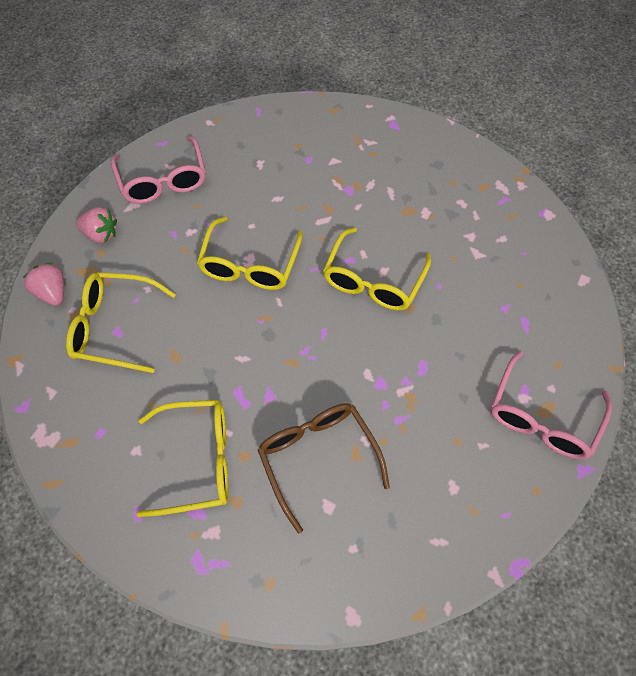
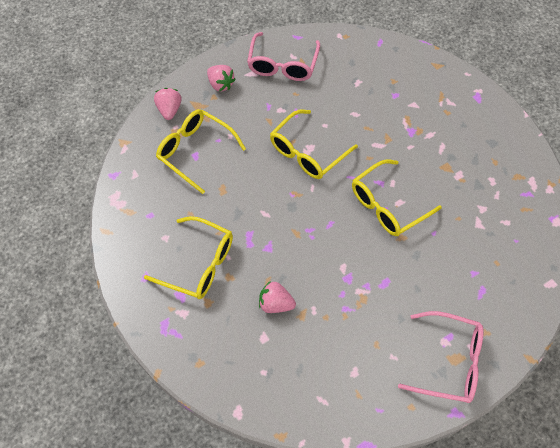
camera: 30 degrees right, 0 degrees up
(318, 457) = (275, 303): brown glasses -> pink strawberry
(542, 417) = (449, 362): pink glasses -> pink glasses turned 135 degrees counterclockwise

